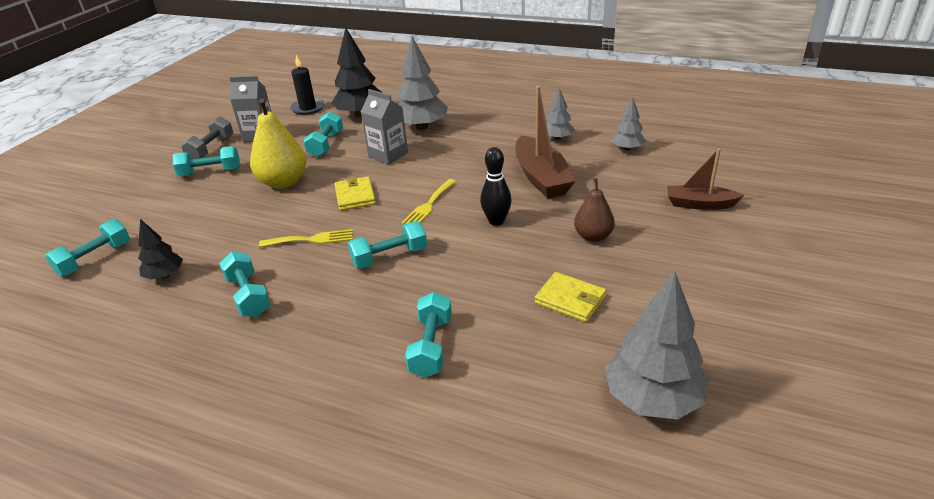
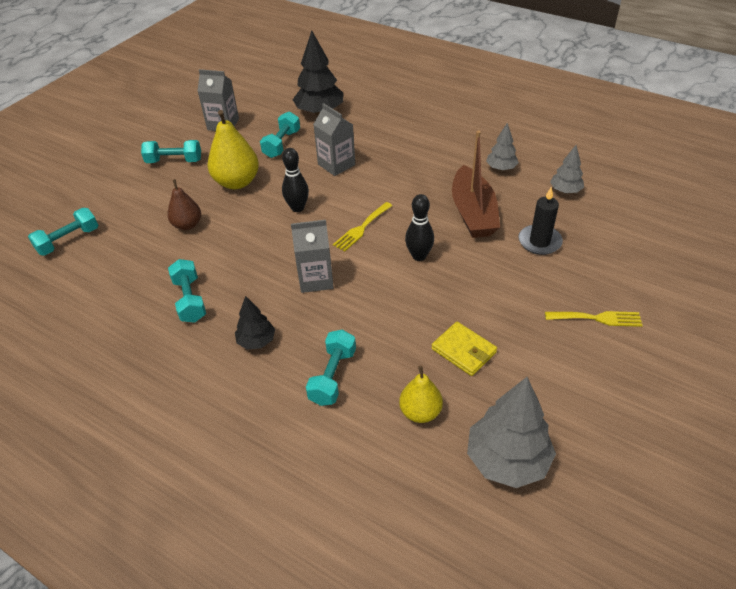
camera: 10 degrees right, 10 degrees up
(165, 275) = (124, 267): black tree -> black tree (256, 341)
(211, 149) = (178, 134): grey dumbbell -> none
(308, 108) = (272, 97): black candle -> black candle (539, 242)
(311, 239) = (251, 250): yellow fork -> yellow fork (597, 318)
(355, 196) = (297, 208): yellow wallet -> black bowling pin
(390, 257) = (316, 279): turquoise dumbbell -> grey carton
(421, 127) = (374, 135): grey tree -> none
(540, 366) = (420, 412): none -> yellow pear
(593, 236) = (503, 287): brown pear -> brown pear (187, 225)
(700, 204) = (615, 267): brown boat -> none

